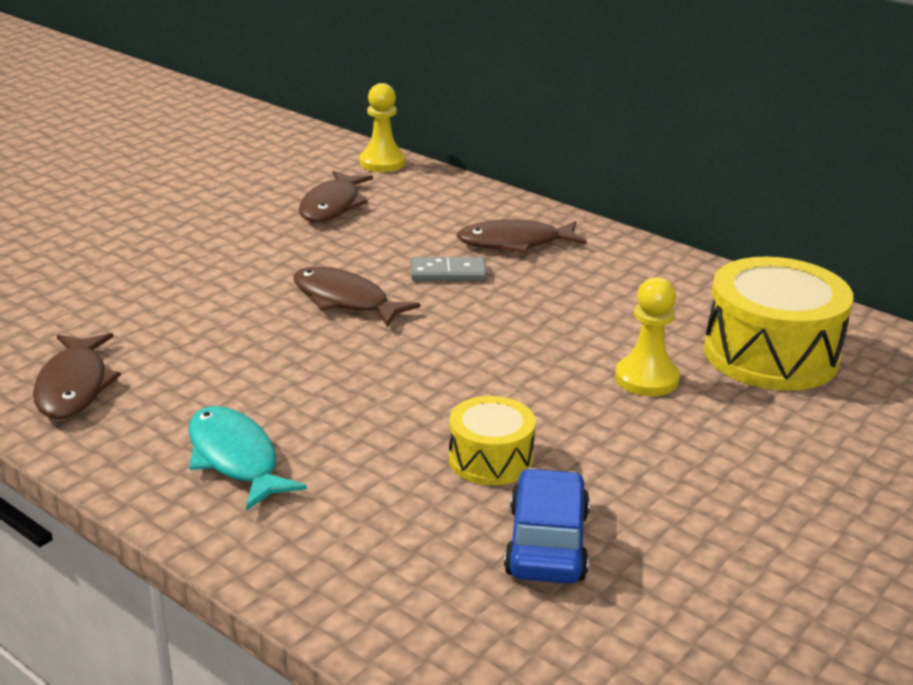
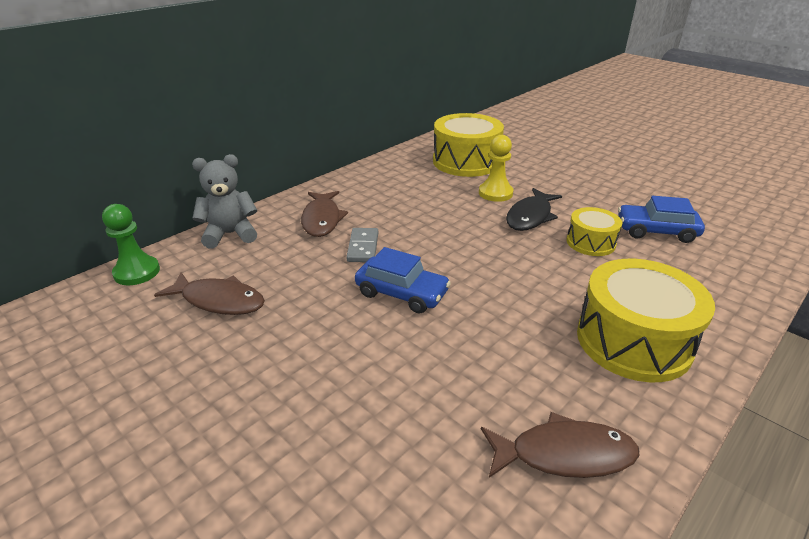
camera: 85 degrees left, 5 degrees up
(235, 459) = (633, 341): turquoise fish -> yellow drum
(345, 300) = (401, 293): brown fish -> blue car
(382, 163) = (137, 272): yellow pawn -> green pawn
(466, 195) = (230, 234): none -> grey teddy bear
(568, 407) = (530, 216): none -> black fish

